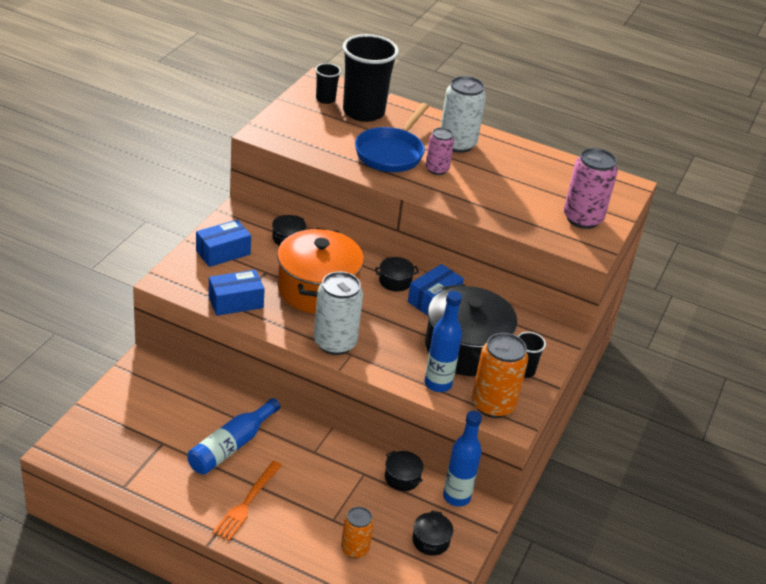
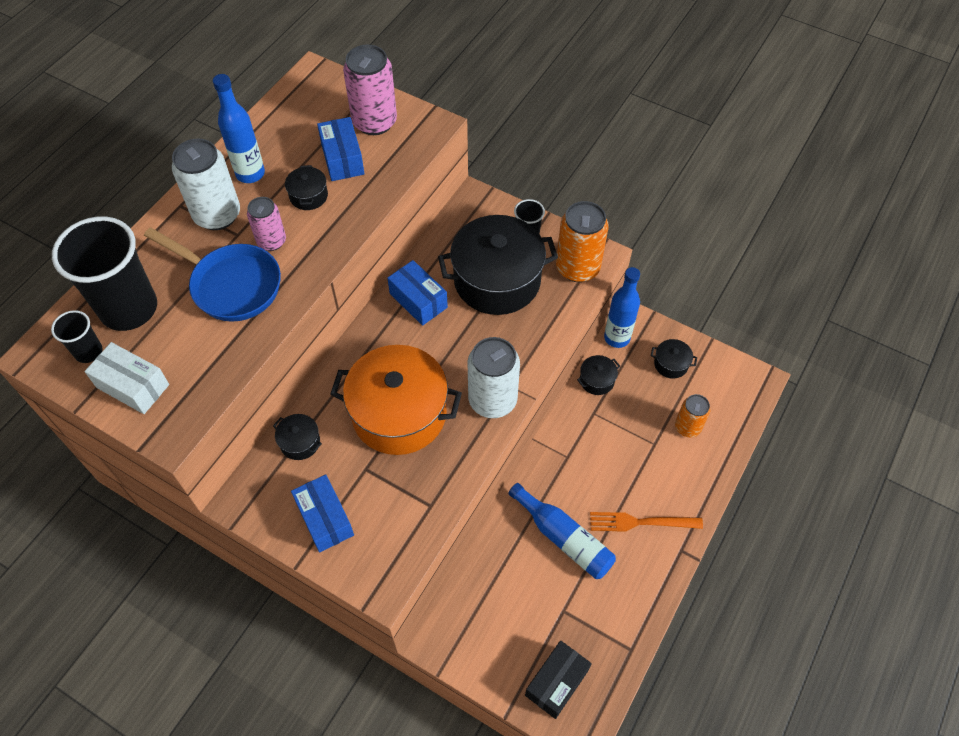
camera: 80 degrees left, 20 degrees up
(100, 436) = (556, 682): none -> black box
(235, 302) = (423, 503): blue box -> blue box (342, 159)
(247, 502) = (640, 522): orange fork -> orange fork turned 150 degrees clockwise
(299, 117) = (133, 386): none -> white box
(395, 281) = (386, 334): black pot -> black pot (308, 196)
(438, 384) = (551, 310): blue bottle -> blue bottle (250, 174)

